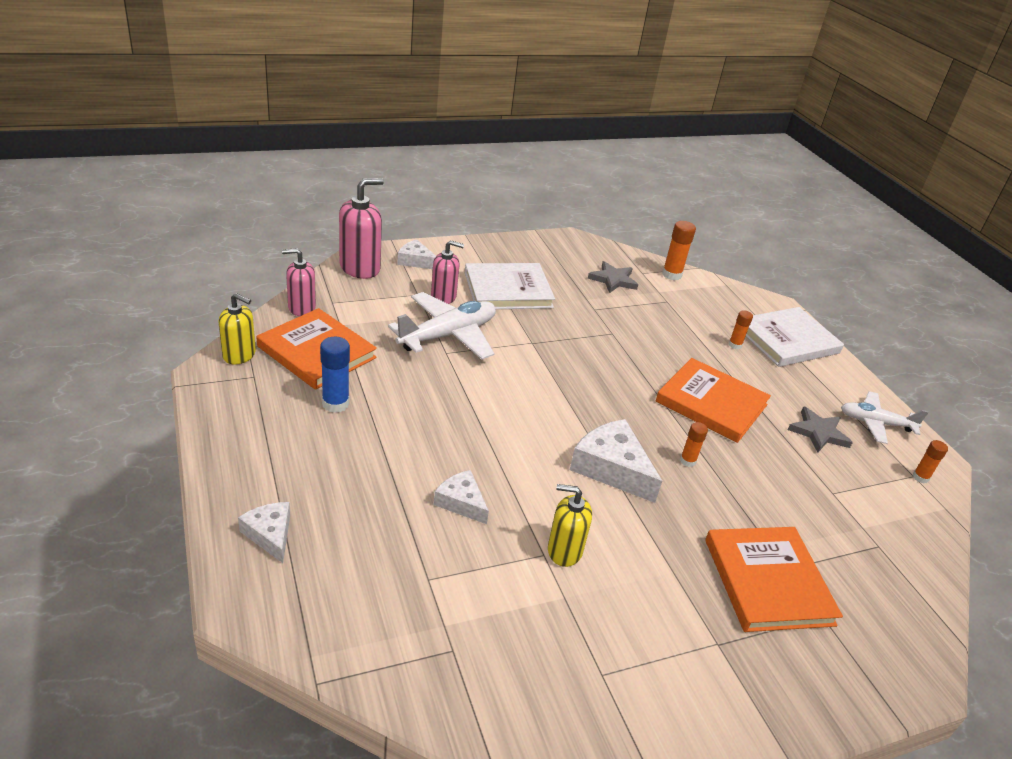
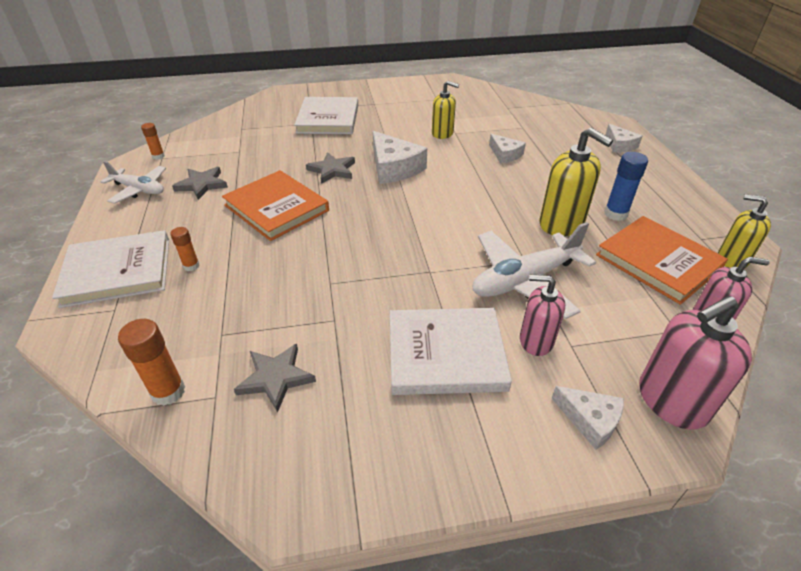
camera: 165 degrees left, 5 degrees up
(402, 390) = (561, 224): none -> yellow soap dispenser
(687, 461) = (332, 170): orange glue stick -> grey star
(767, 581) = (328, 119): orange book -> white book

